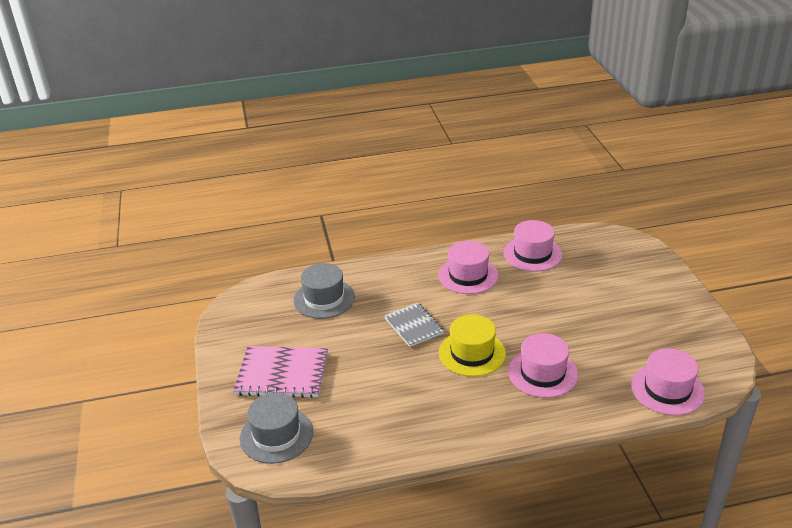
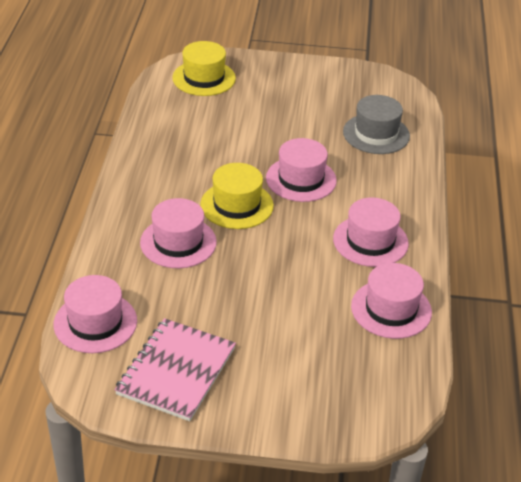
camera: 105 degrees right, 5 degrees up
(276, 435) = (204, 78): grey hat -> yellow hat
(282, 374) = (276, 92): pink notebook -> pink notebook (176, 371)
(413, 326) = (301, 179): grey notebook -> pink hat

